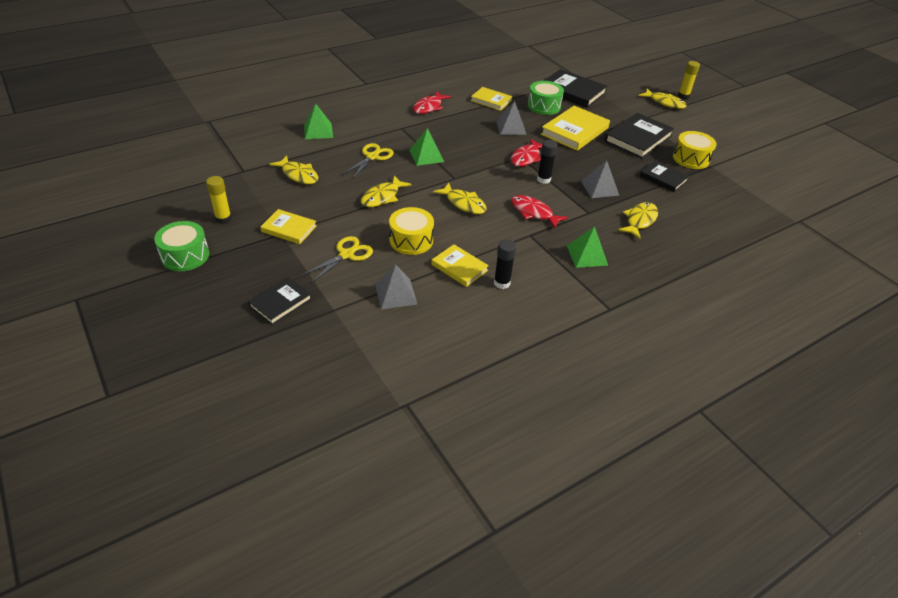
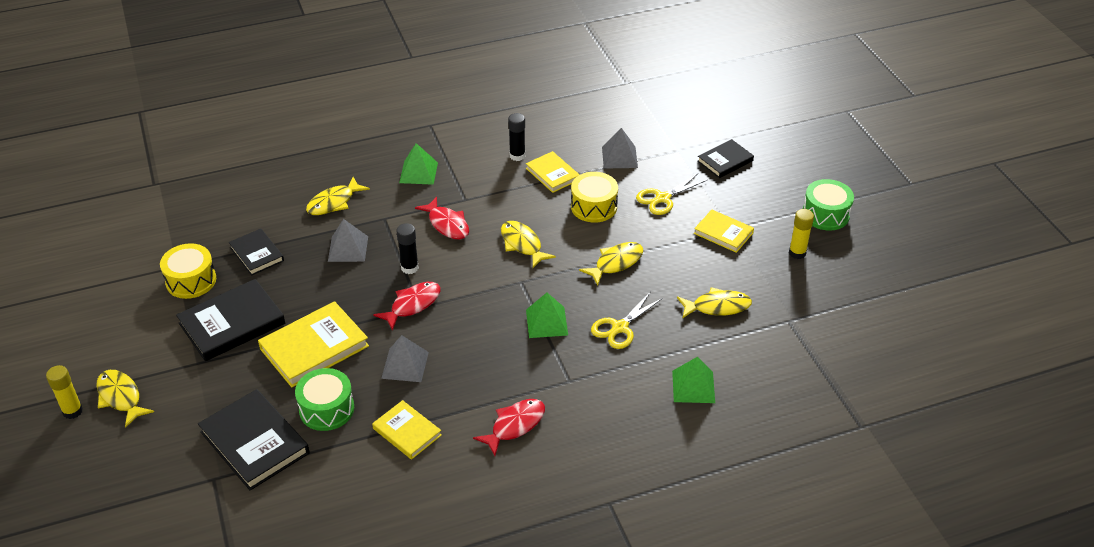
camera: 165 degrees left, 0 degrees up
(298, 175) = (717, 307): yellow fish -> yellow fish turned 120 degrees clockwise

